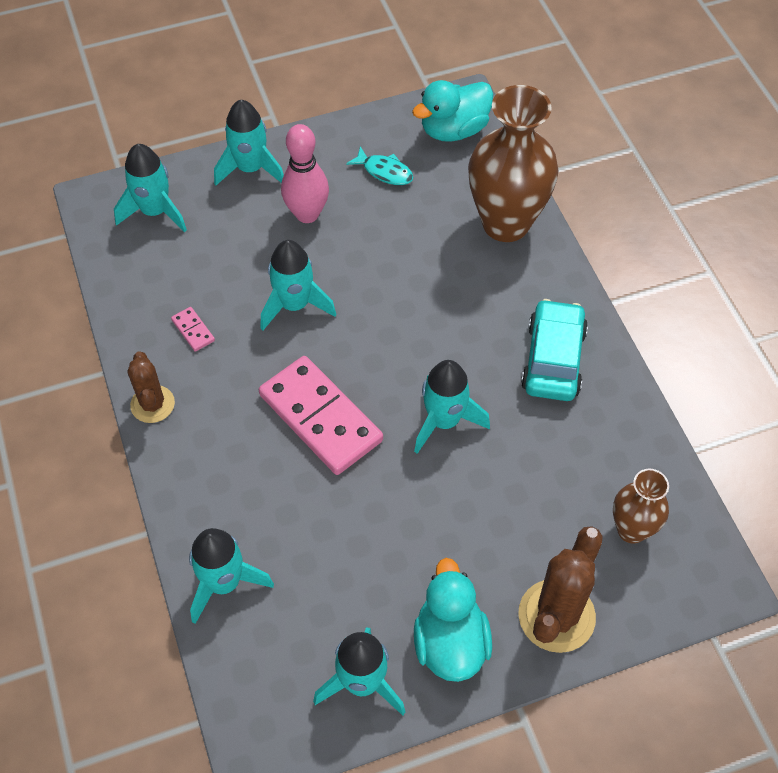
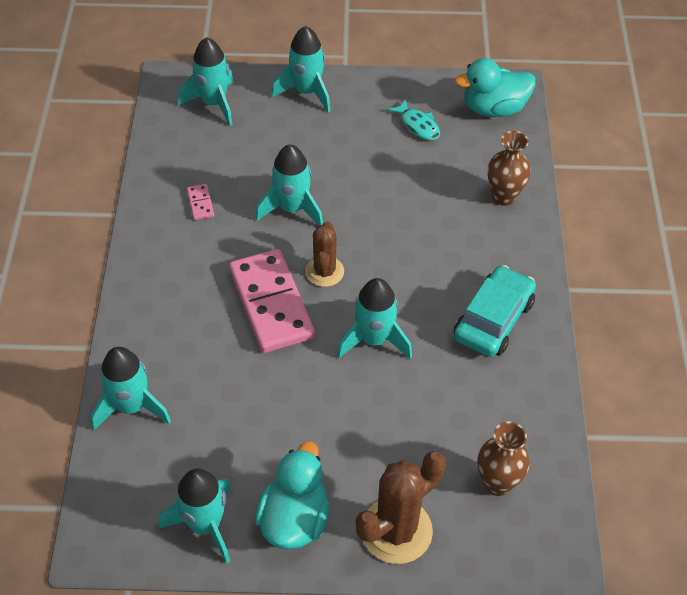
camera: 20 degrees right, 5 degrees down
(152, 404) = (141, 250): brown cactus -> brown cactus (324, 271)
(307, 214) = (336, 140): pink bowling pin -> none
(505, 223) = (504, 197): brown vase -> brown vase, size x0.53

